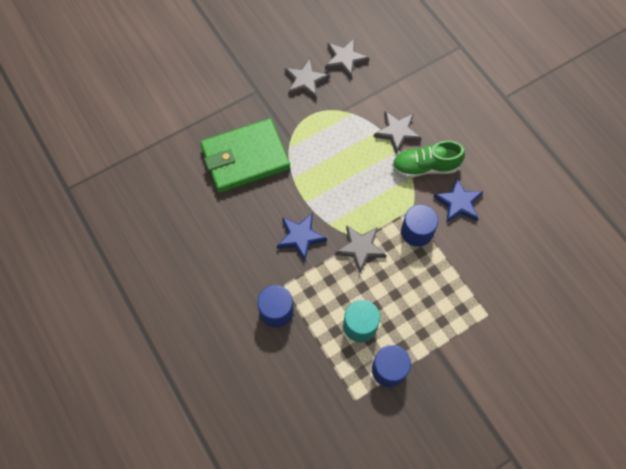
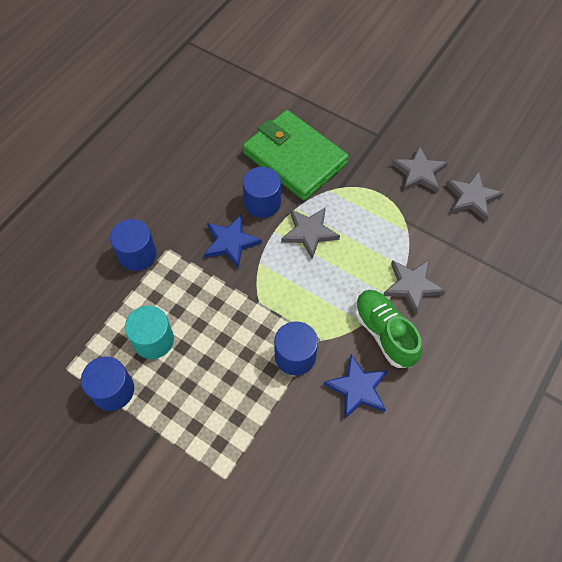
camera: 65 degrees right, 5 degrees down
(275, 199) = (262, 203): none -> blue cylinder
(360, 248) = (245, 305): grey star -> grey star (309, 233)

